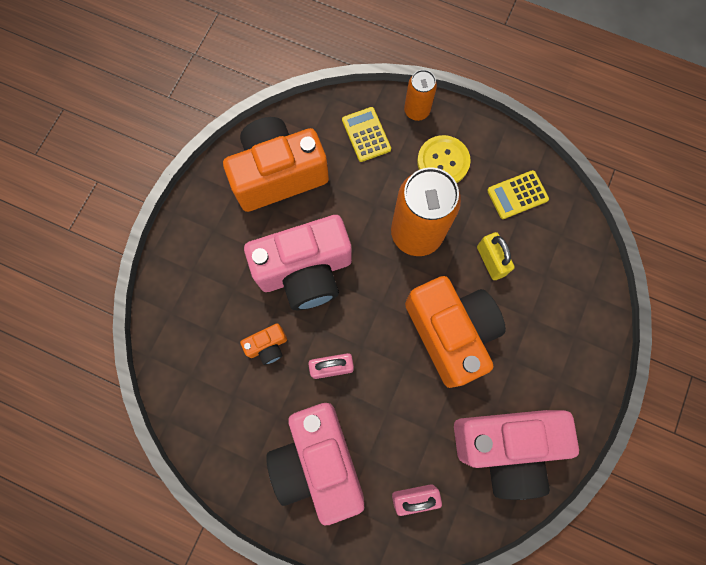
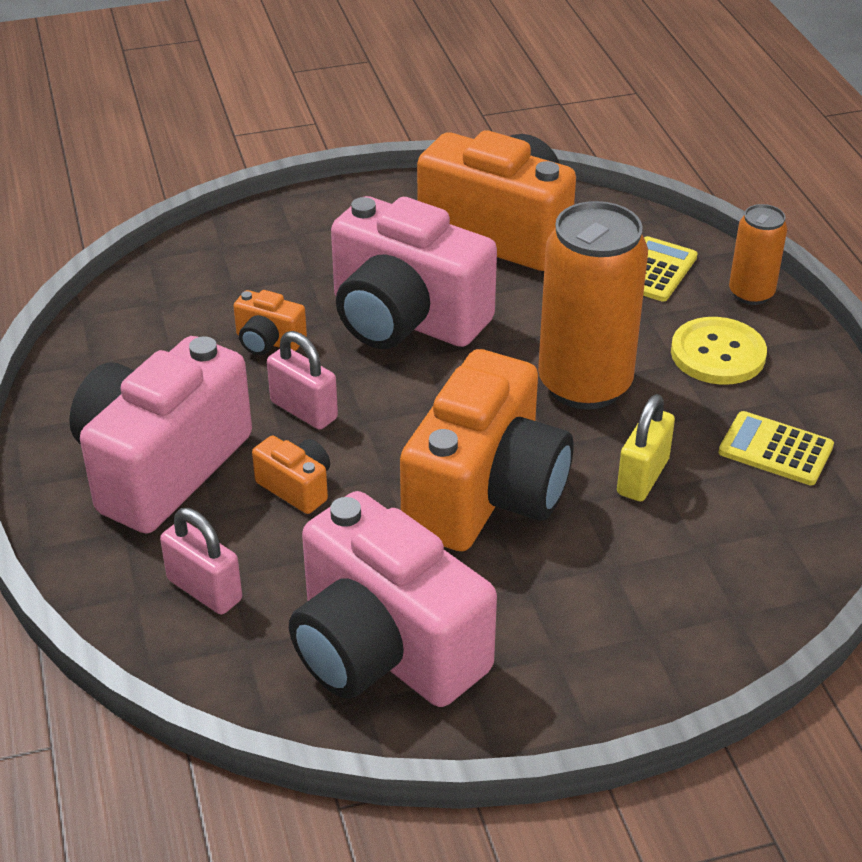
camera: 50 degrees right, 35 degrees down
(381, 409) = (296, 487): none -> orange camera

